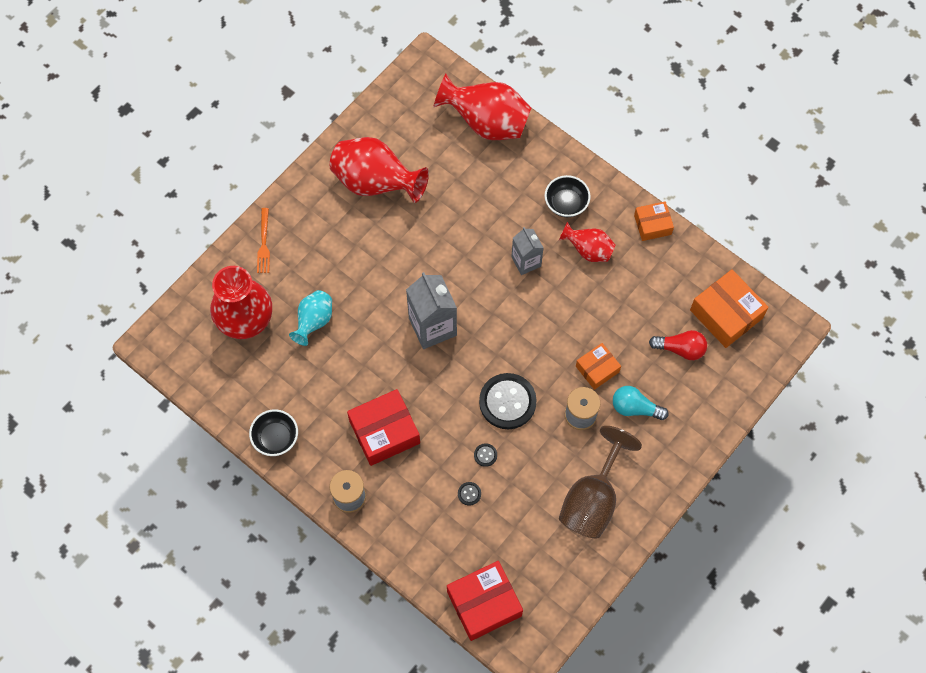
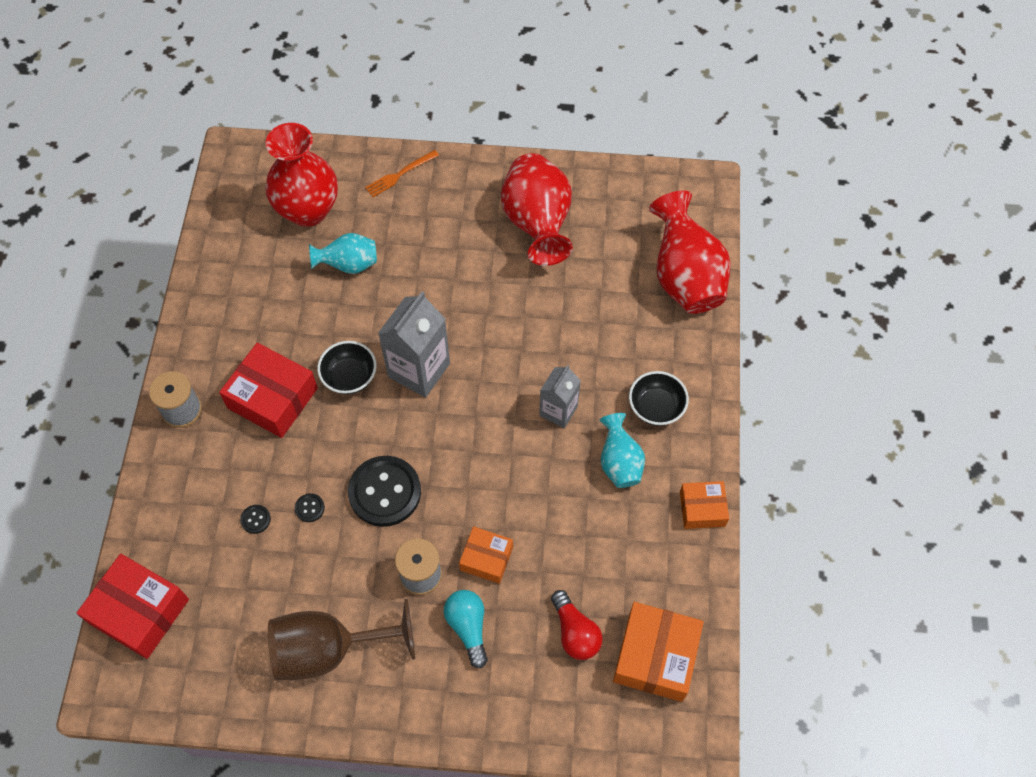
camera: 55 degrees right, 5 degrees down
(275, 438) = (203, 309): black bowl -> black bowl (349, 377)
(588, 250) = (619, 462): red vase -> turquoise vase
(652, 225) = (702, 509): orange box -> orange box turned 45 degrees counterclockwise

